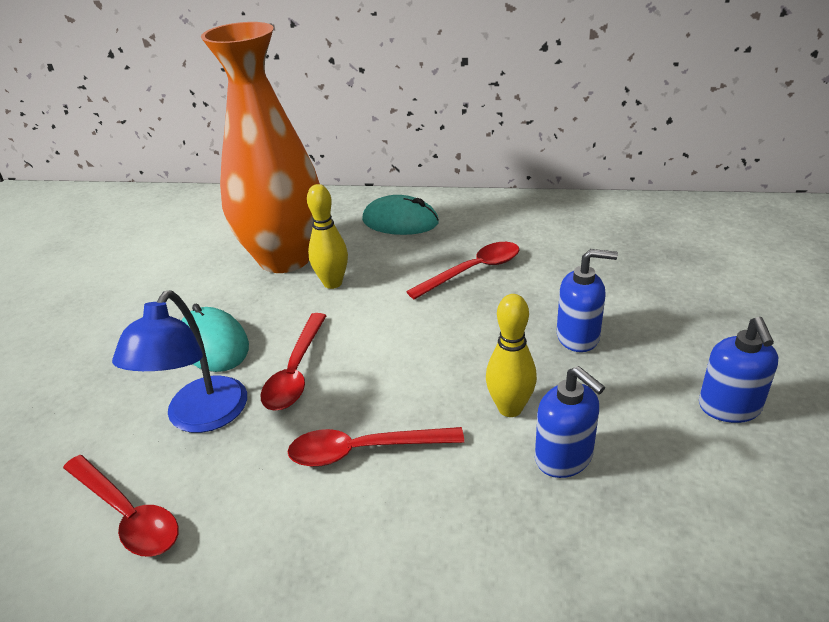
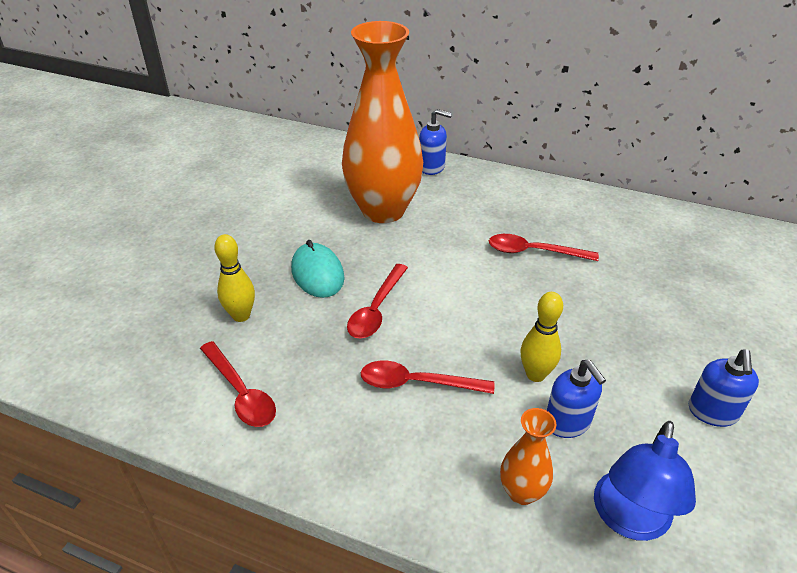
camera: 10 degrees right, 5 degrees up
(200, 417) = (300, 331): blue lamp -> blue lamp (629, 520)
(332, 283) = (417, 240): yellow bowling pin -> yellow bowling pin (241, 315)
(400, 221) = (483, 194): turquoise mouse -> none
(473, 271) = (533, 252): red spoon -> red spoon turned 150 degrees counterclockwise
(530, 560) = (521, 492): none -> orange vase
(578, 337) = (606, 327): blue soap dispenser -> blue soap dispenser (432, 167)

